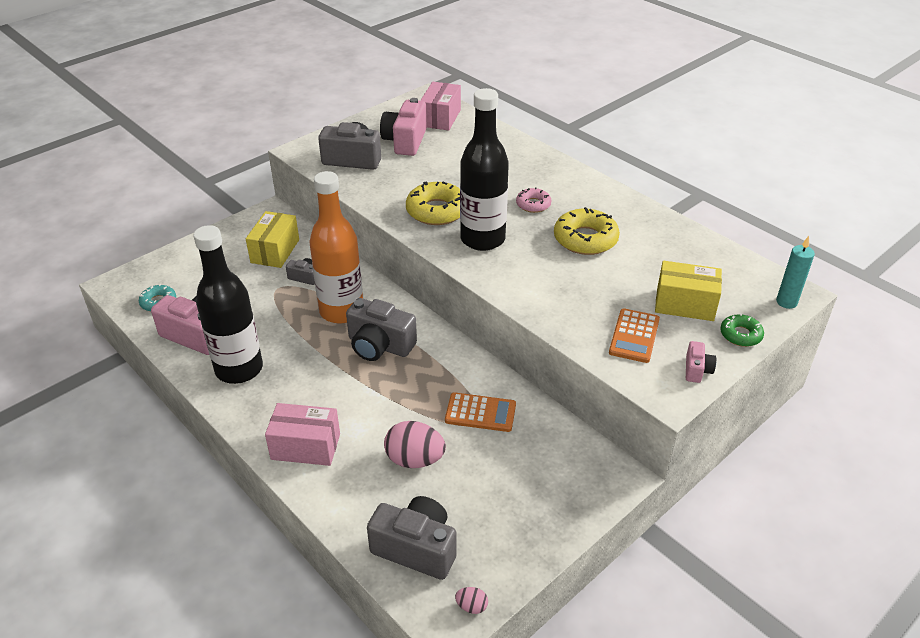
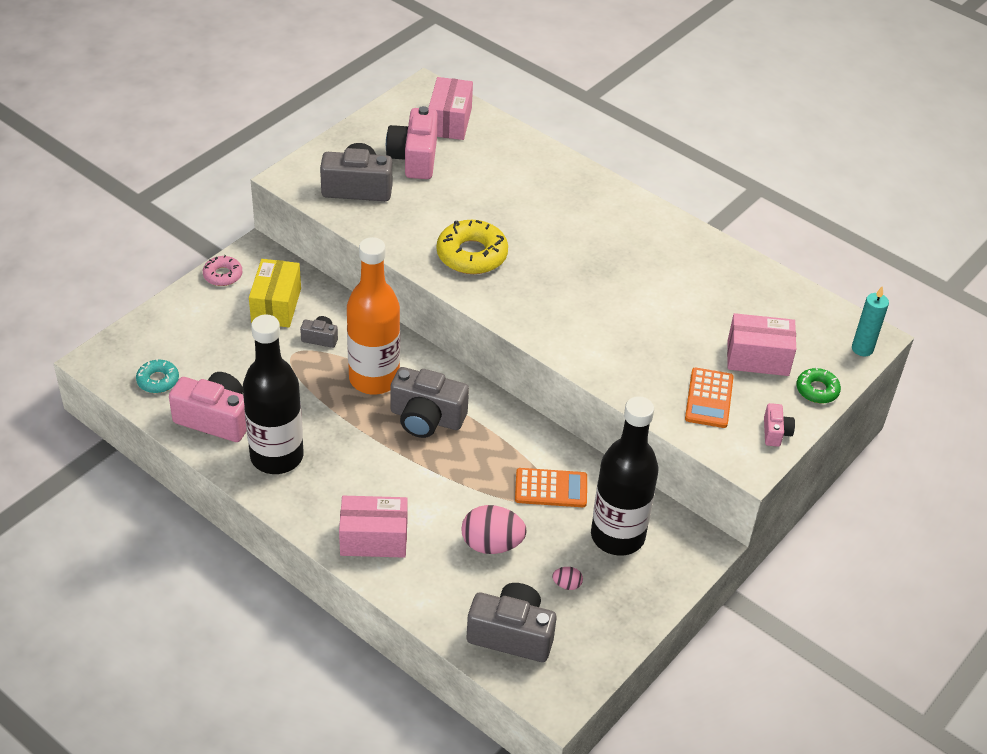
camera: 10 degrees left, 5 degrees up
(471, 606) = (576, 685): pink egg -> pink egg (567, 584)
(482, 239) = (530, 290): black bottle -> black bottle (617, 536)
(533, 204) = (580, 240): pink donut -> pink donut (223, 275)
(585, 239) = (644, 283): yellow donut -> none
(685, 304) = (758, 358): yellow box -> pink box

